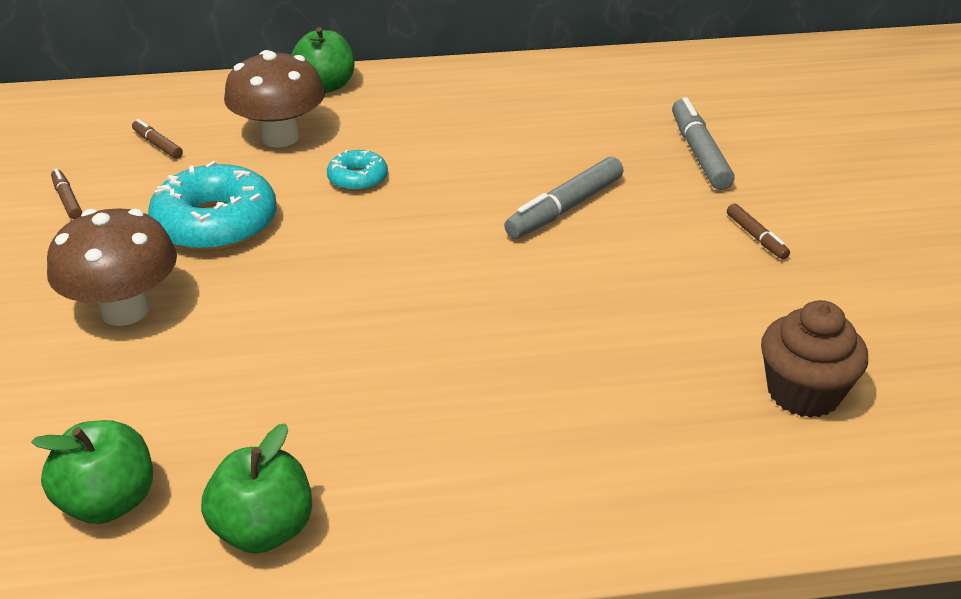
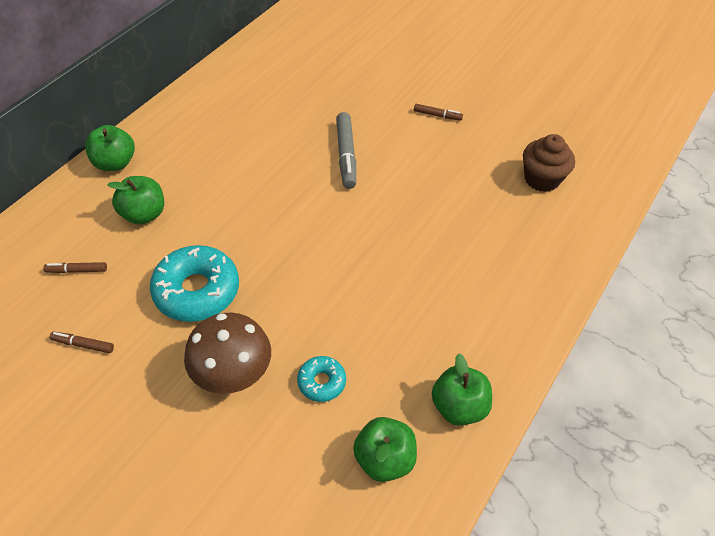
camera: 50 degrees left, 15 degrees up
(280, 137) = (144, 214): brown mushroom -> green apple
(358, 179) = (227, 209): turquoise donut -> turquoise donut (321, 382)
(699, 153) = (358, 84): grey marker -> none

